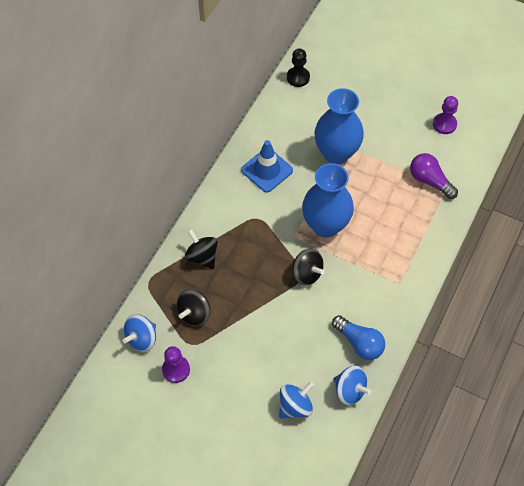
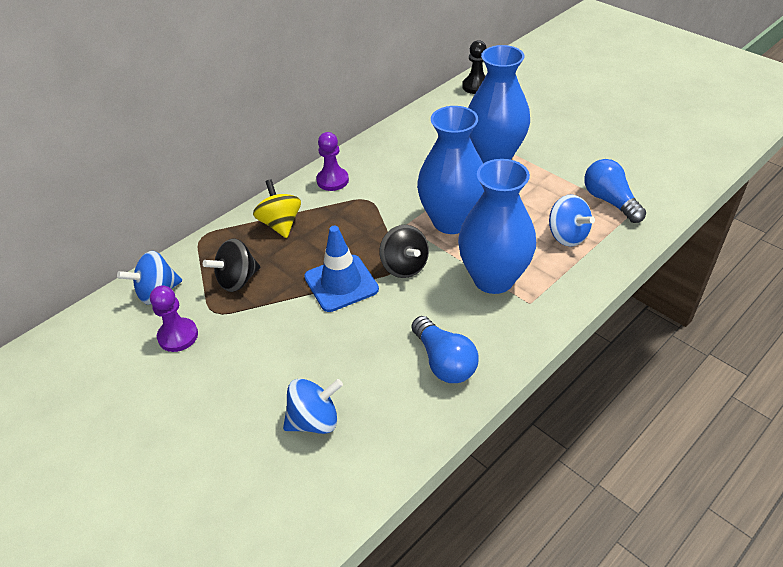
camera: 20 degrees right, 15 degrees down
(202, 256) = (280, 224): black spinning top -> yellow spinning top
(267, 170) = (401, 158): blue traffic cone -> blue traffic cone (341, 283)
(349, 390) = (405, 420): blue spinning top -> blue spinning top (567, 236)
(370, 269) = (493, 279): none -> blue vase
(429, 181) = (610, 201): purple light bulb -> blue light bulb
(444, 124) = (646, 150): purple pawn -> purple pawn (332, 180)

